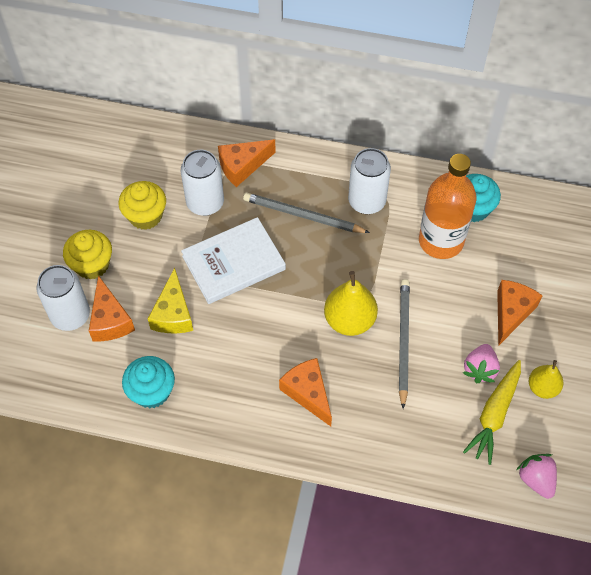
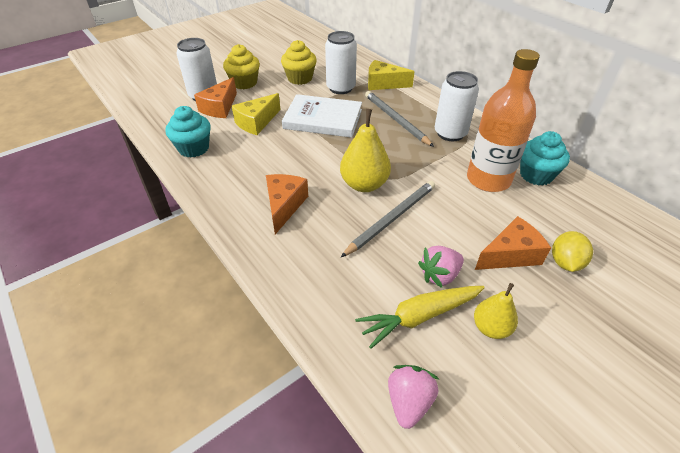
camera: 40 degrees right, 15 degrees down
(242, 166) = (383, 84): orange cheese -> yellow cheese
(550, 292) = (565, 262): none -> yellow lemon

